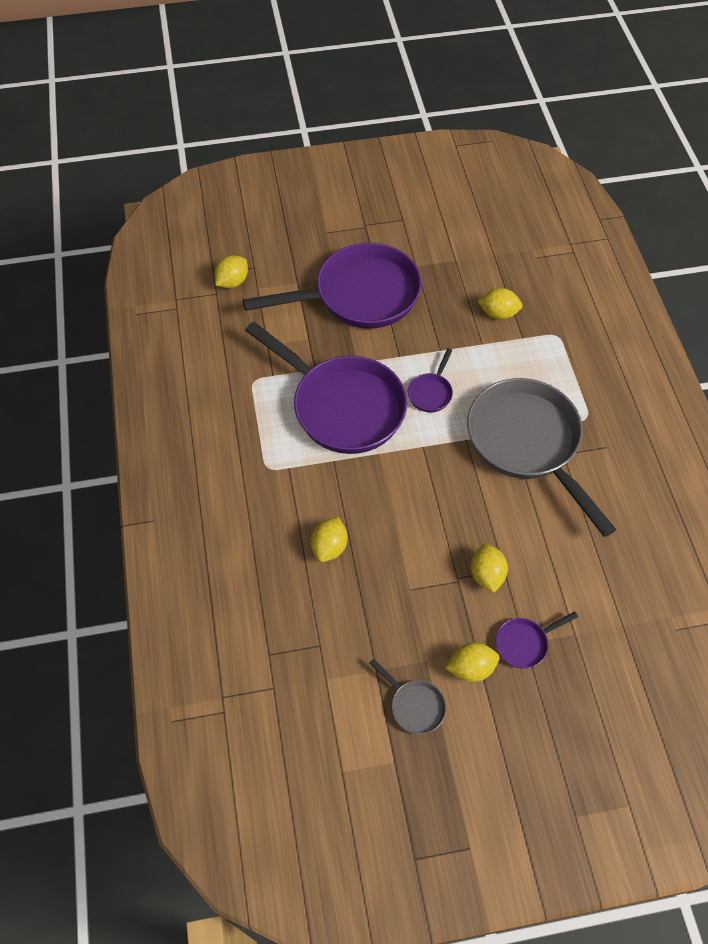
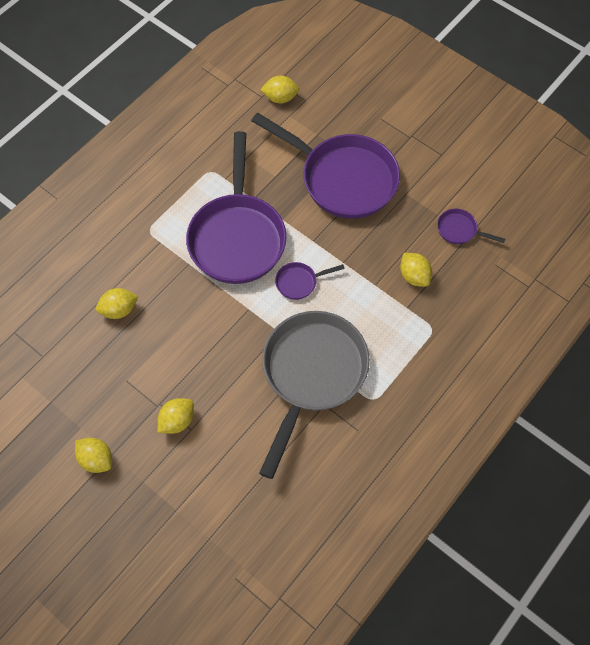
camera: 50 degrees right, 5 degrees up
(414, 705) = (42, 443): grey pan -> none
(524, 643) = (142, 481): purple pan -> purple pan (459, 230)

